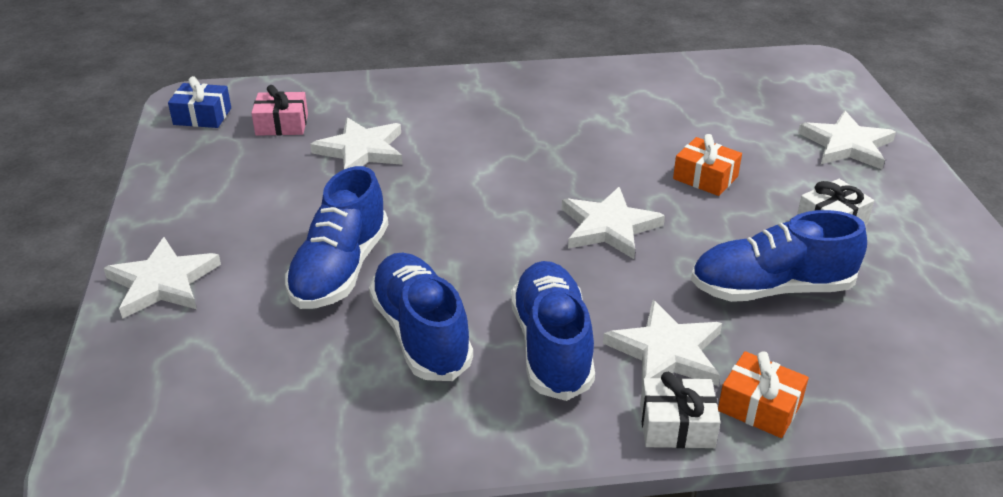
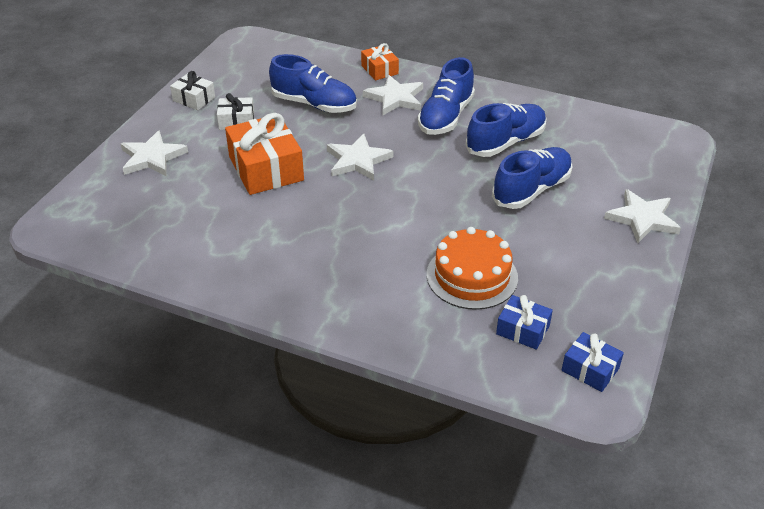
camera: 150 degrees left, 5 degrees up
(282, 124) = (522, 330): pink gift -> blue gift
(361, 150) = (472, 276): white star -> orange cake
(421, 334) = (505, 142): blue shoe -> blue shoe turned 135 degrees counterclockwise
(676, 425) = (420, 75): white gift -> white gift (194, 99)
(705, 178) = (266, 168): orange gift -> orange gift, size x1.88

